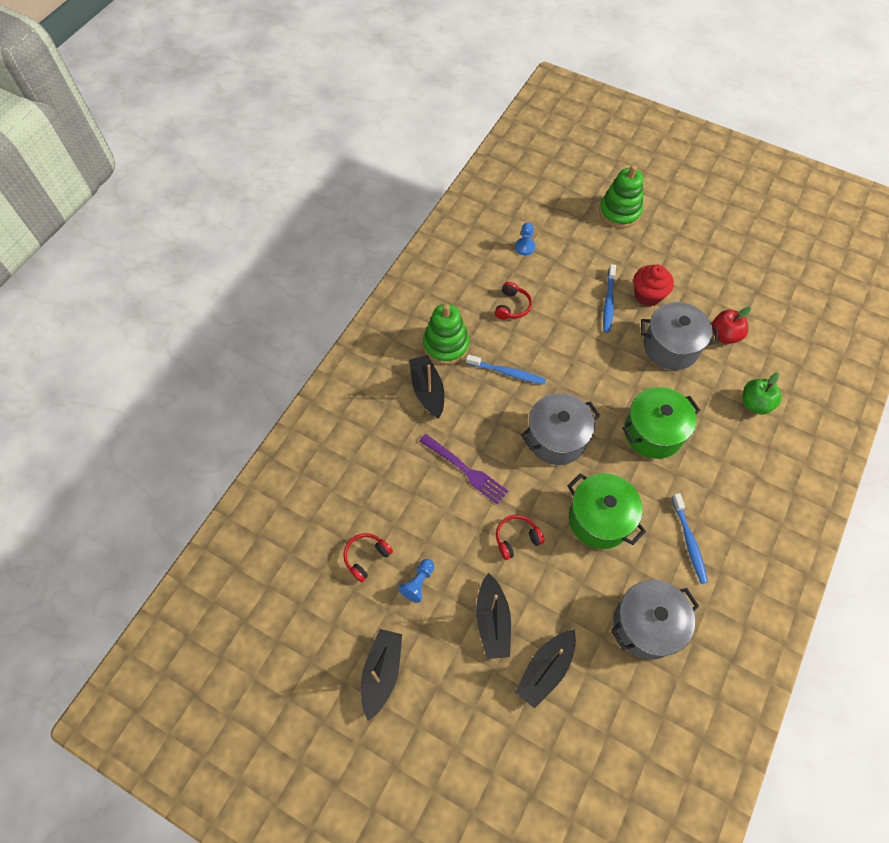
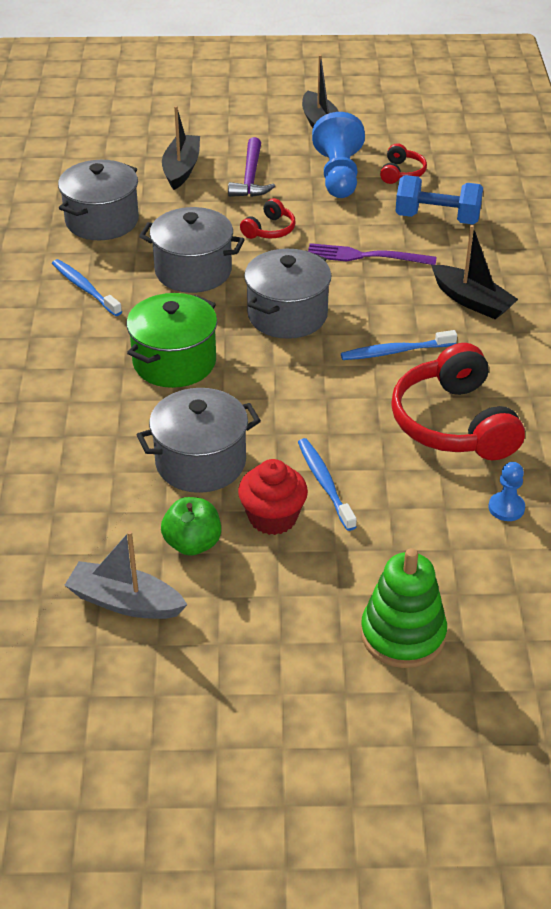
camera: 150 degrees right, 20 degrees down
(384, 485) = (437, 218): none -> blue dumbbell
(418, 583) = (338, 175): blue pawn -> blue pawn, size x1.96
(446, 345) = (495, 349): green stacking toy -> none
(492, 621) = (250, 177): black boat -> purple hammer
(512, 306) = (453, 423): red headphones -> red headphones, size x2.11
(599, 519) = (193, 271): green pot -> grey pot
(724, 335) = (128, 509): red apple -> none
(745, 283) = (125, 602): none -> grey boat
(755, 403) = (52, 441): green apple -> green apple (192, 543)

